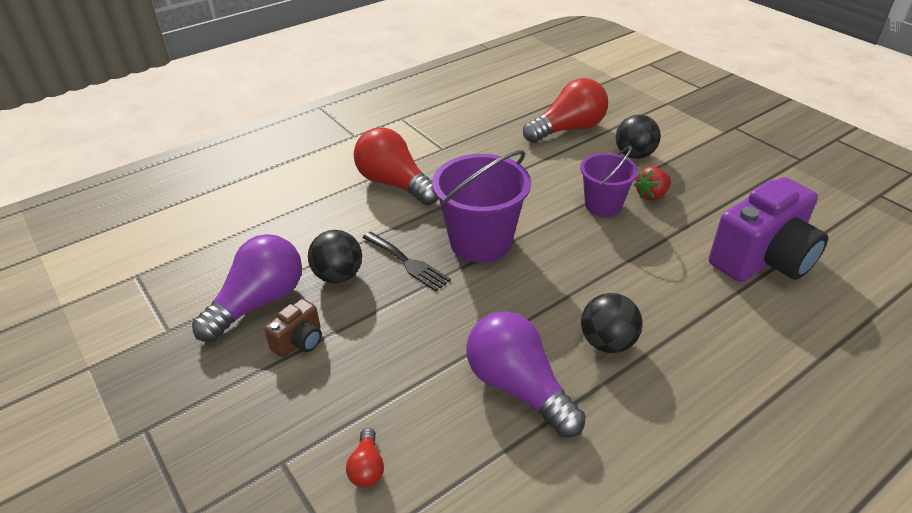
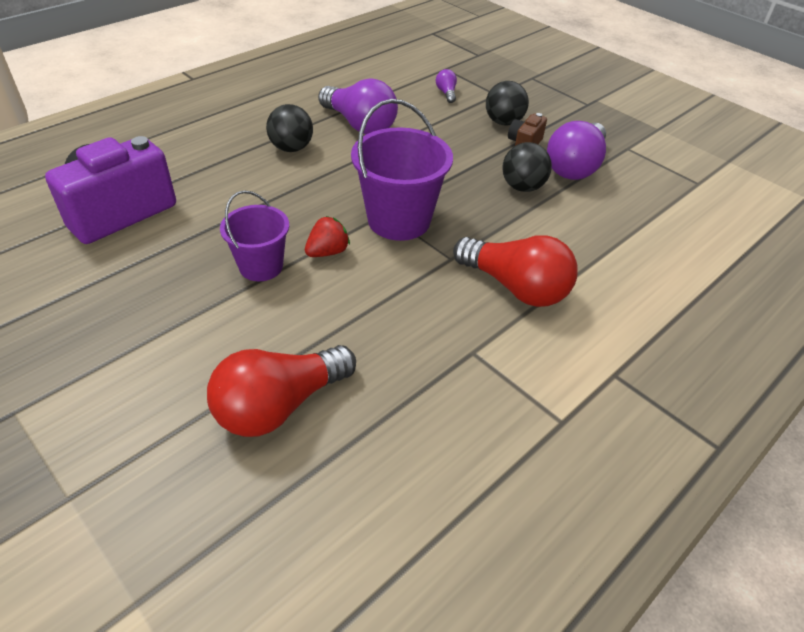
camera: 170 degrees right, 5 degrees up
(367, 467) = (446, 93): red light bulb -> purple light bulb
(408, 262) = (465, 199): black fork -> none
(634, 155) = (191, 351): black ball -> black ball (503, 122)
(651, 195) = (196, 282): red strawberry -> red strawberry (327, 252)

